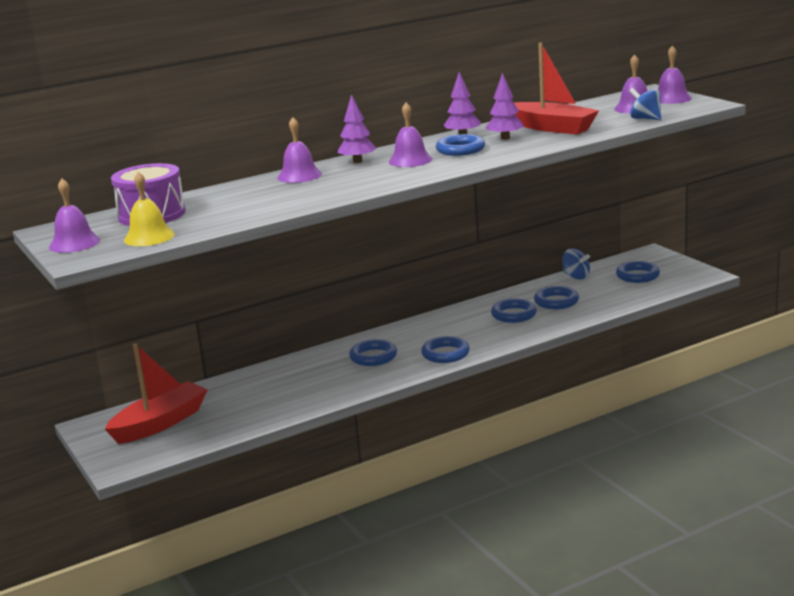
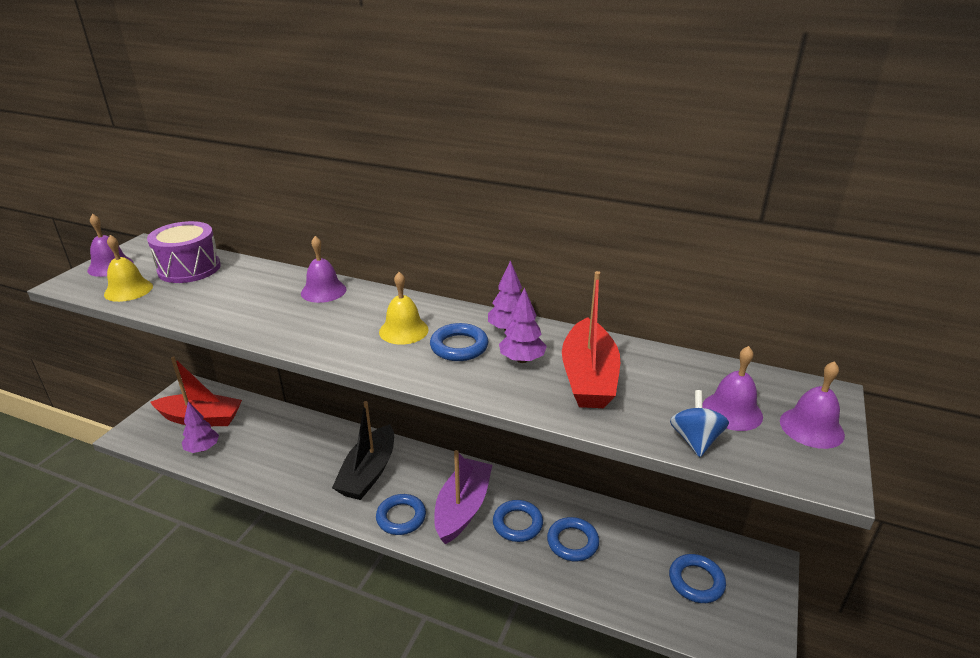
camera: 50 degrees right, 10 degrees up
(357, 161) = (383, 303): purple tree -> purple tree (203, 448)
(373, 357) = (368, 472): blue ring -> black boat
(410, 160) = (403, 330): purple bell -> yellow bell
(470, 329) = (462, 508): none -> purple boat
(576, 276) = (645, 527): blue spinning top -> none

